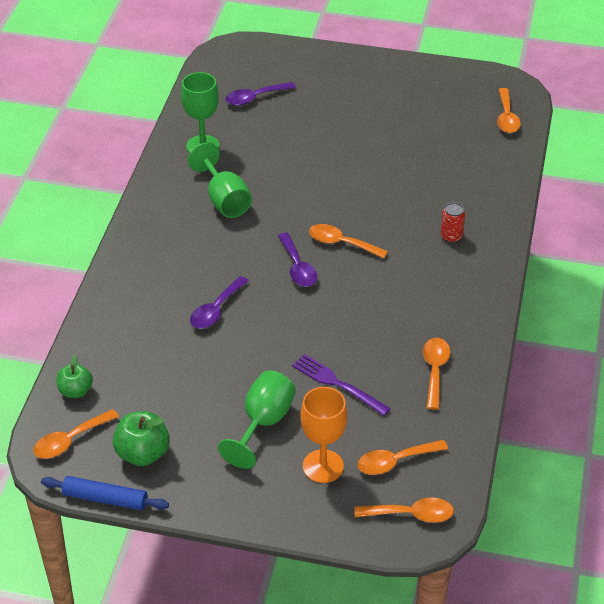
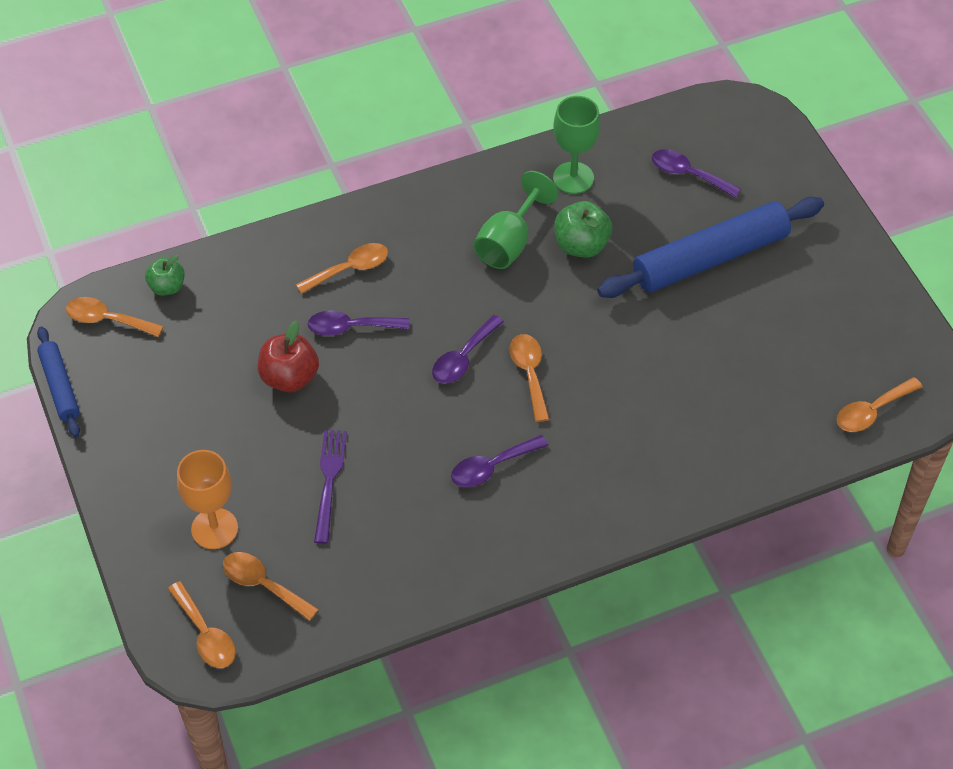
camera: 55 degrees right, 10 degrees up
(143, 453) = (130, 381): green apple -> green apple (581, 245)
(228, 362) = (289, 377): none -> red apple
(263, 423) = (234, 450): green goblet -> none
(330, 122) = (710, 258): none -> blue rolling pin
(399, 297) = (491, 467): none -> purple spoon
(435, 370) = (411, 553): orange spoon -> orange spoon (350, 269)
(451, 236) = (623, 463): red can -> none

